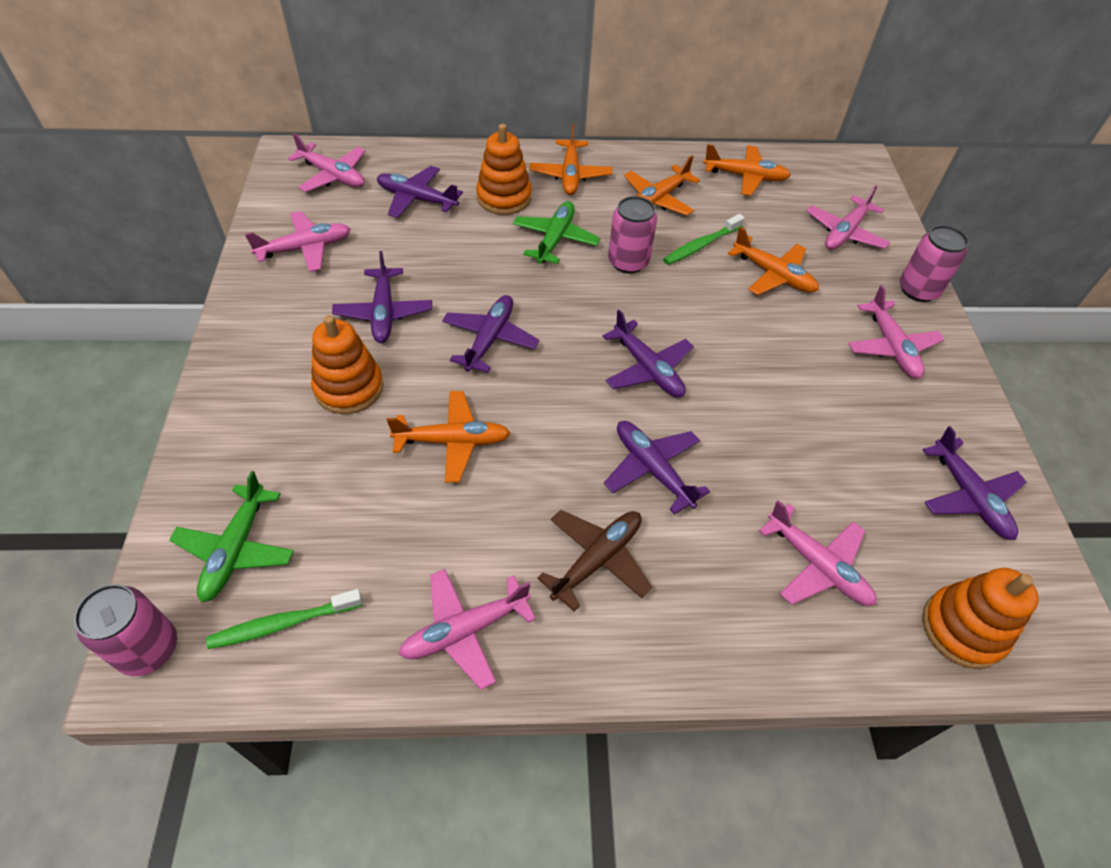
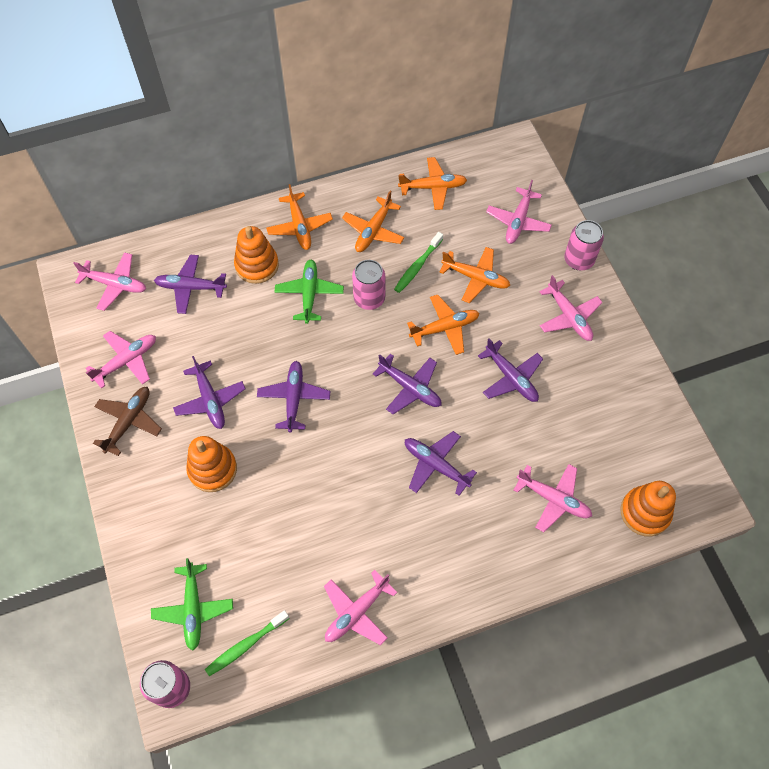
camera: 15 degrees left, 10 degrees up
(453, 441) = (300, 487): orange plane -> orange plane (445, 328)
(597, 559) = (420, 540): brown plane -> brown plane (129, 421)
(969, 497) = (636, 420): purple plane -> purple plane (511, 378)

